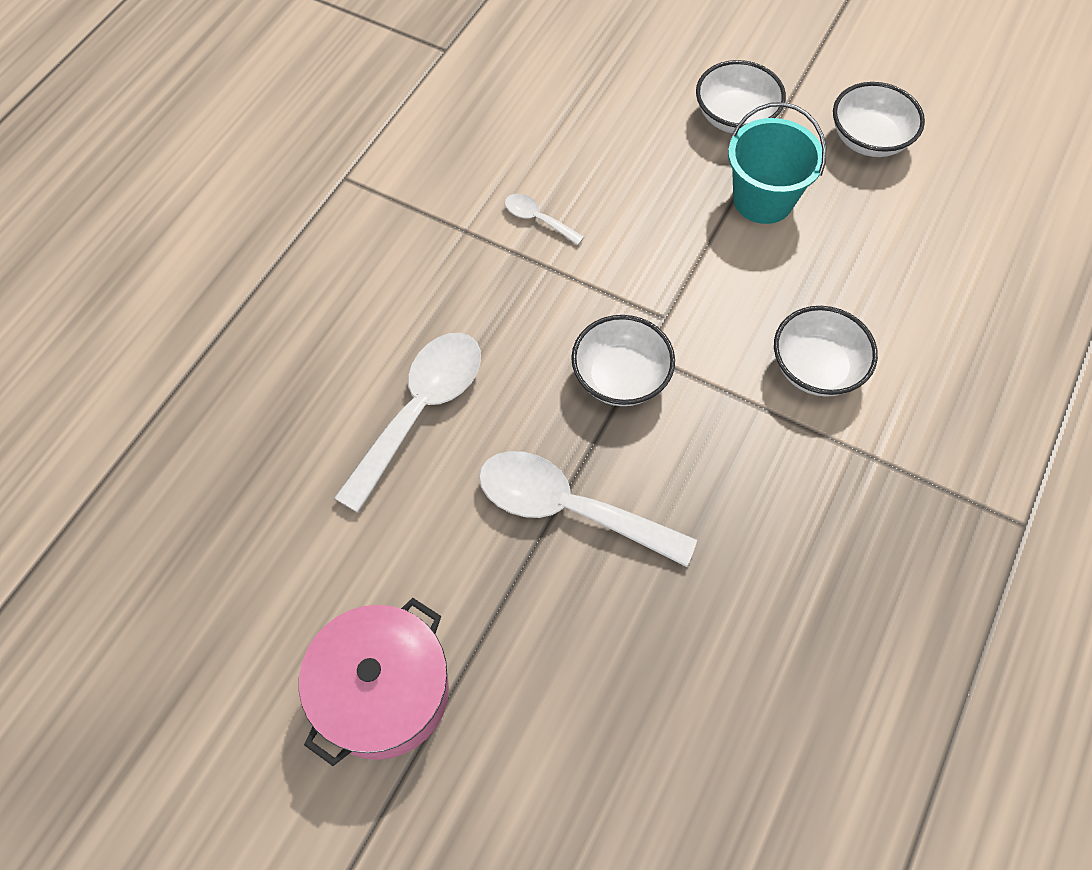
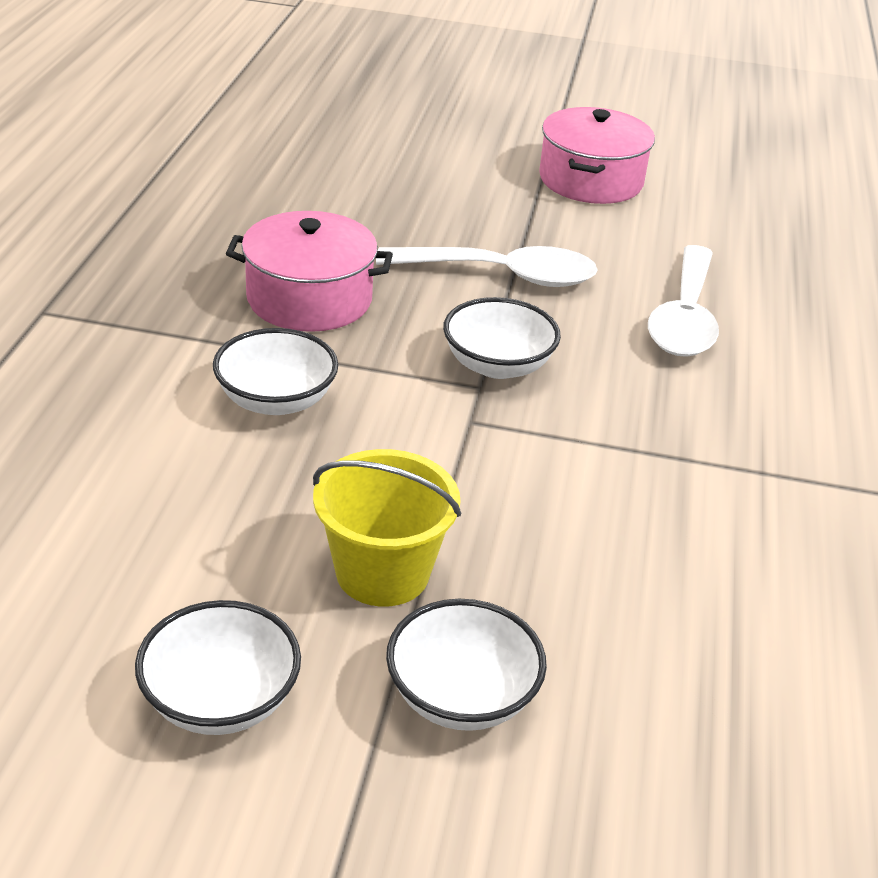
camera: 160 degrees right, 25 degrees down
(537, 219) = (682, 498): white spoon -> none
(763, 199) = (382, 572): turquoise bucket -> yellow bucket
(771, 502) = (309, 299): none -> pink pot

